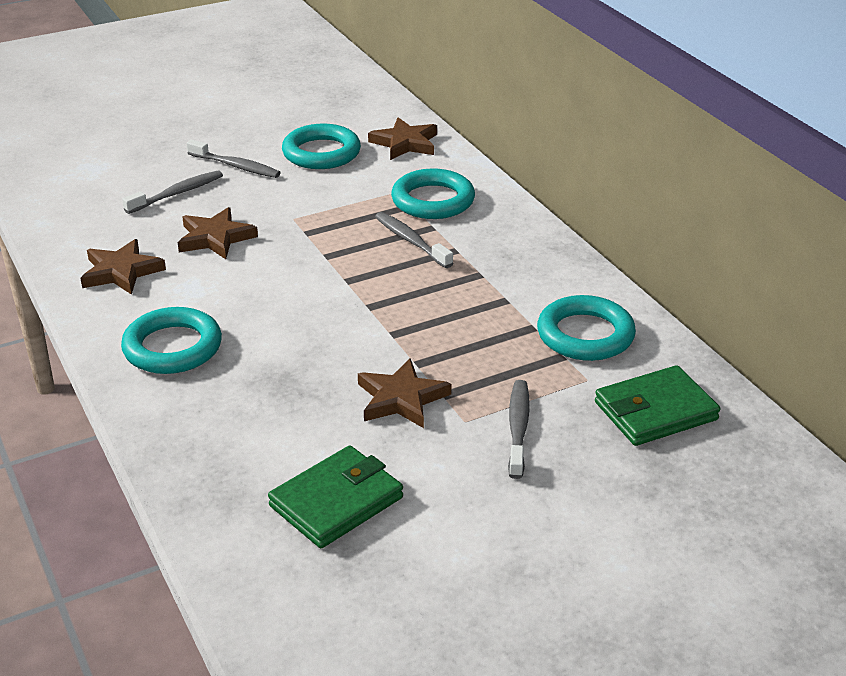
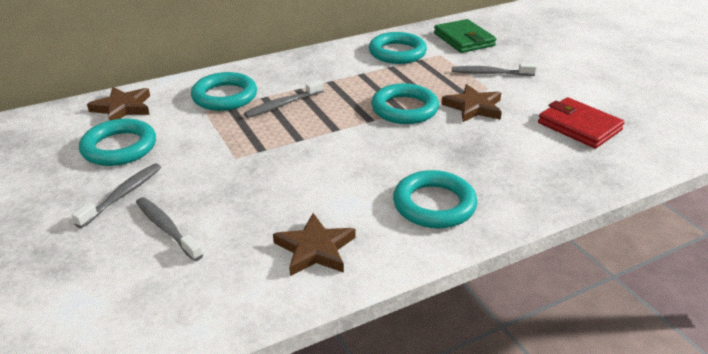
camera: 90 degrees left, 0 degrees up
(215, 238) = (261, 196): brown star -> none
(336, 502) = (579, 126): green wallet -> red wallet
(398, 335) = (404, 109): none -> turquoise ring

